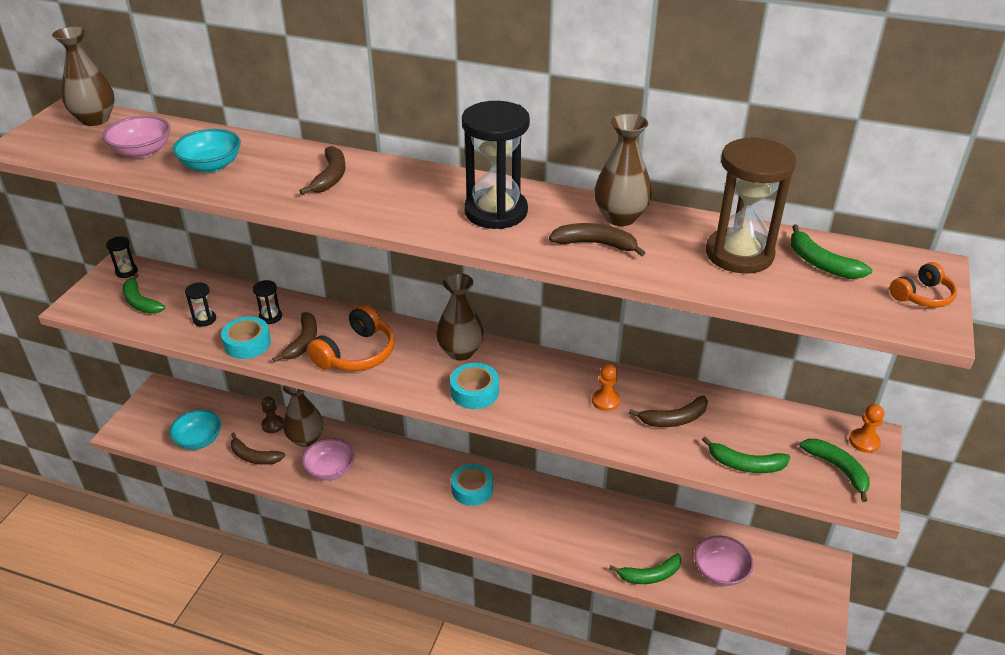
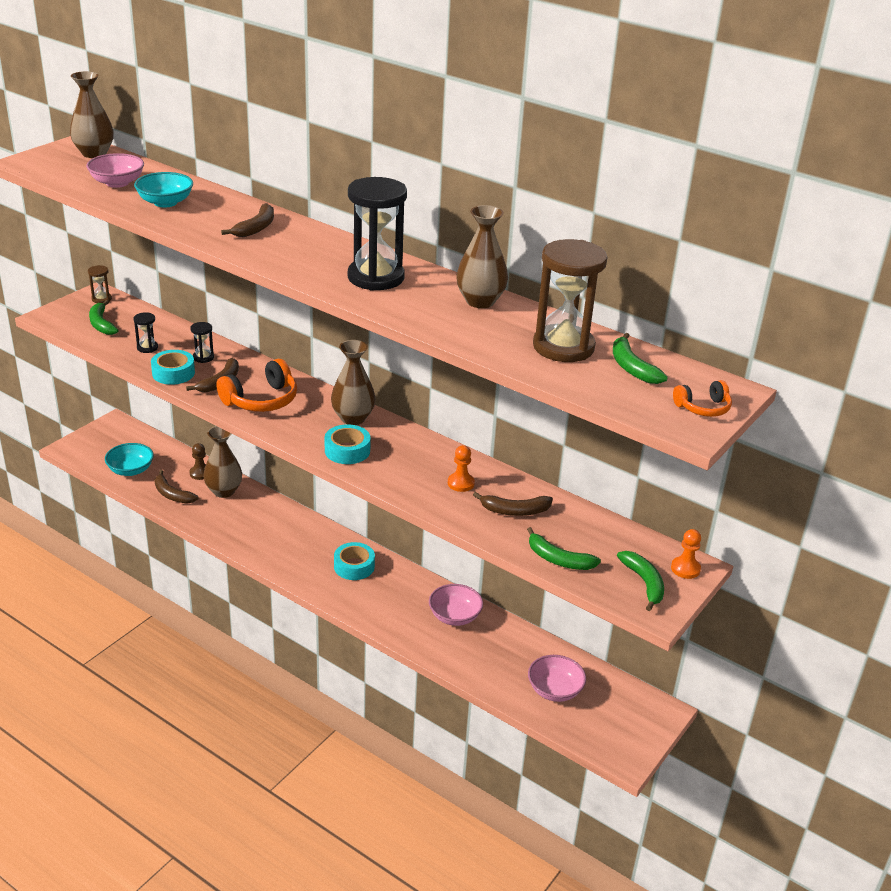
camera: 15 degrees right, 5 degrees down
(126, 272) = (101, 299): black hourglass -> brown hourglass
(330, 469) = (234, 520): pink bowl -> pink bowl (455, 616)
(595, 244) = (443, 316): brown banana -> none
(650, 575) = (484, 675): green banana -> none

